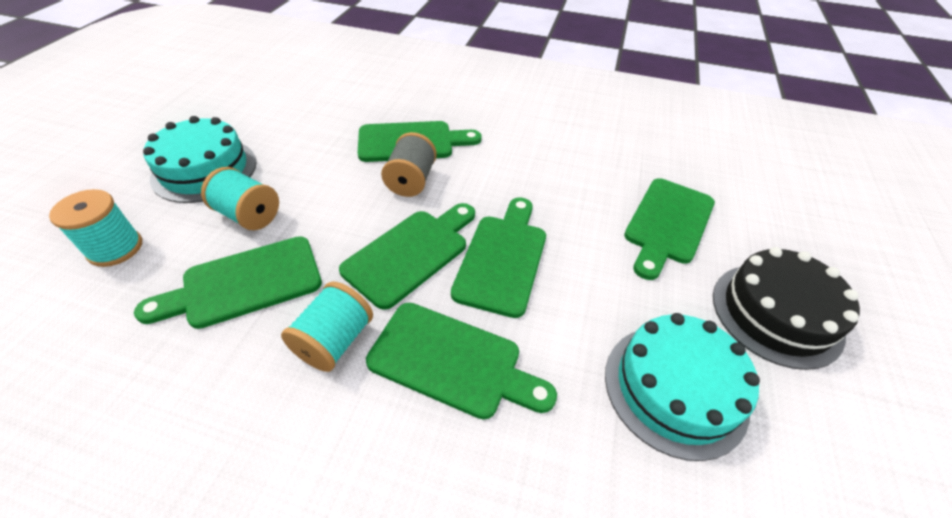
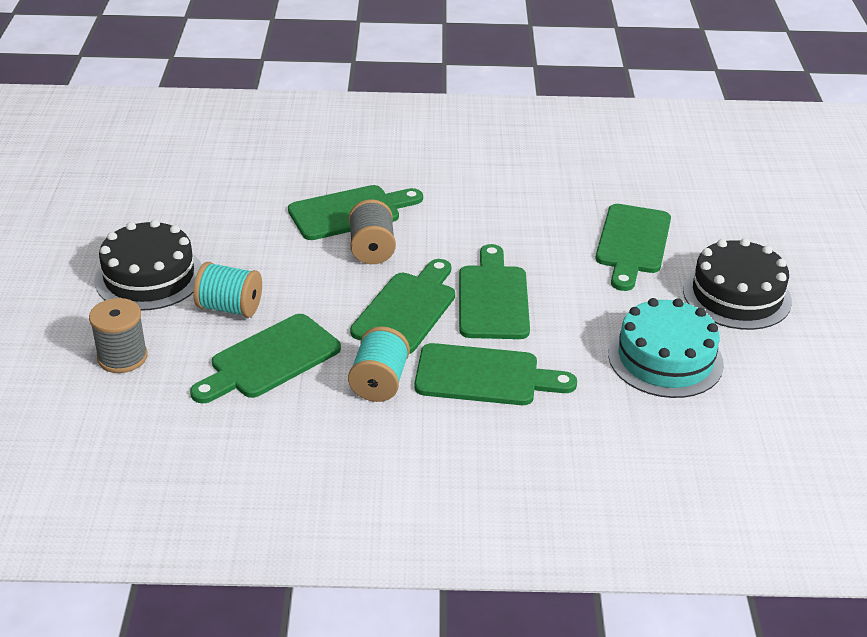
camera: 15 degrees left, 10 degrees down
(115, 248) = (122, 357): turquoise spool -> grey spool
(204, 170) = (149, 277): turquoise cake -> black cake

